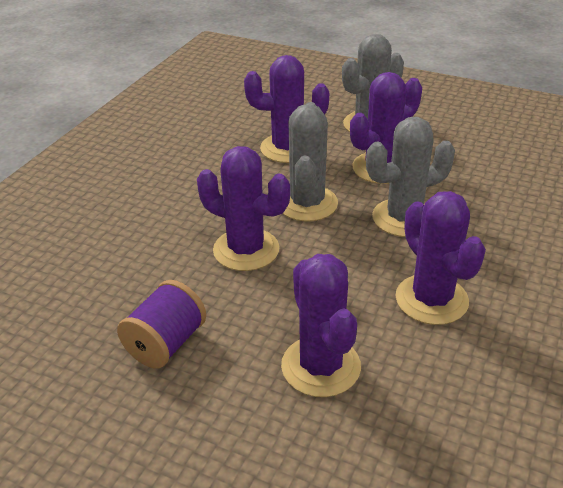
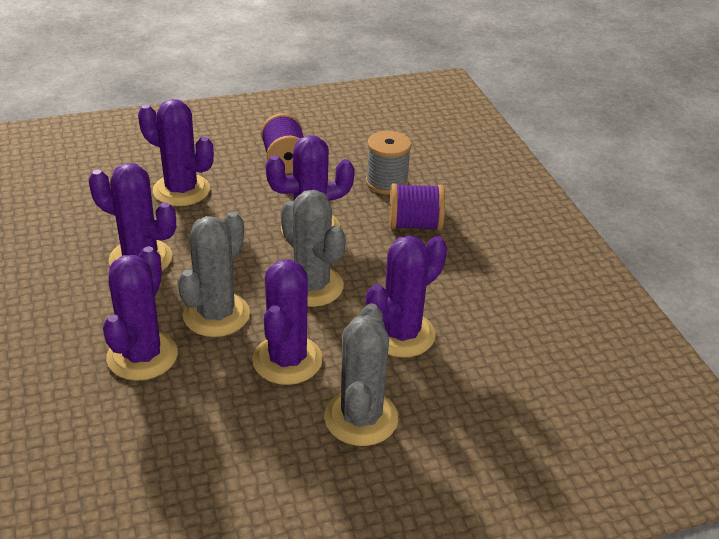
camera: 135 degrees right, 0 degrees up
(116, 258) = (386, 182): none -> grey spool
(161, 209) = (414, 225): none -> purple spool
(486, 216) = (142, 356): none -> purple cactus

